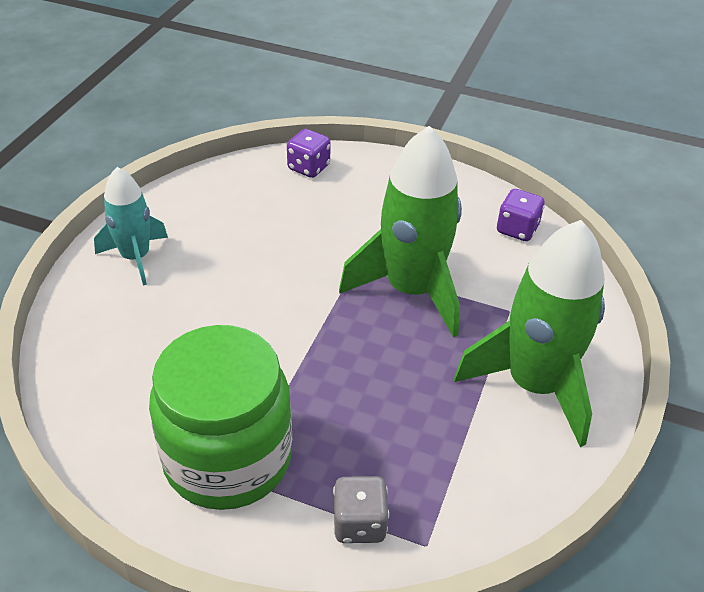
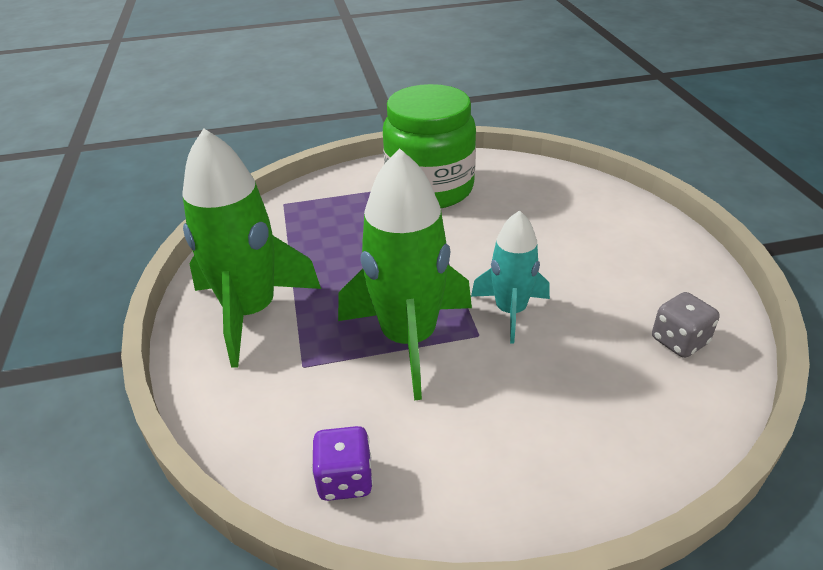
camera: 150 degrees right, 5 degrees down
(135, 257) = (654, 252): turquoise rocket -> turquoise rocket (510, 311)
(308, 167) = (665, 430): purple dice -> none
(359, 523) = (328, 196): grey dice -> grey dice (679, 341)

